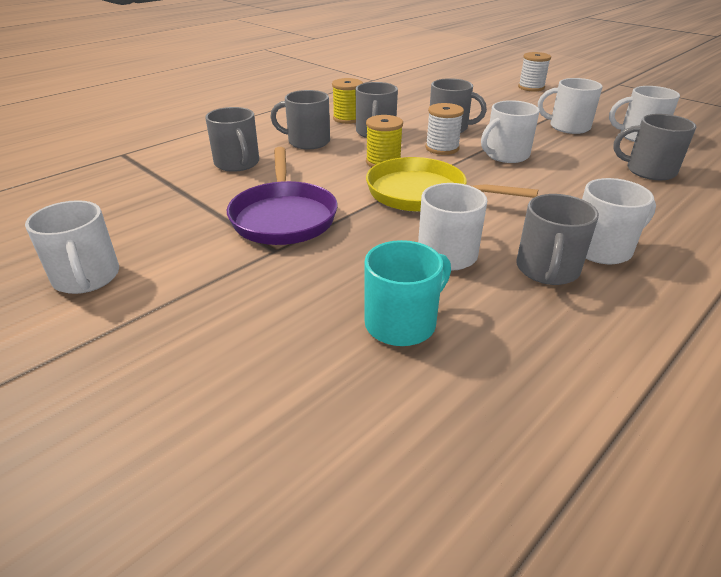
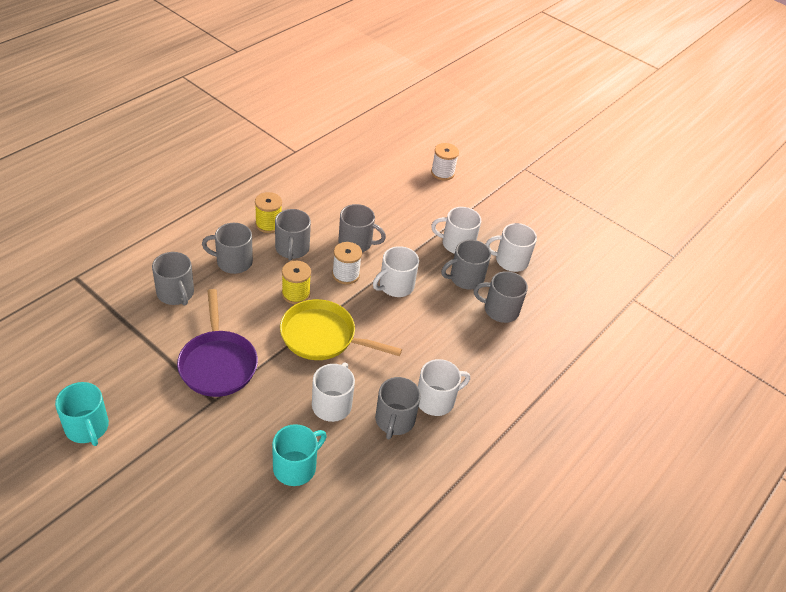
camera: 10 degrees left, 10 degrees up
(86, 278) = (87, 427): white mug -> turquoise mug
(591, 149) = (465, 278): none -> grey mug

